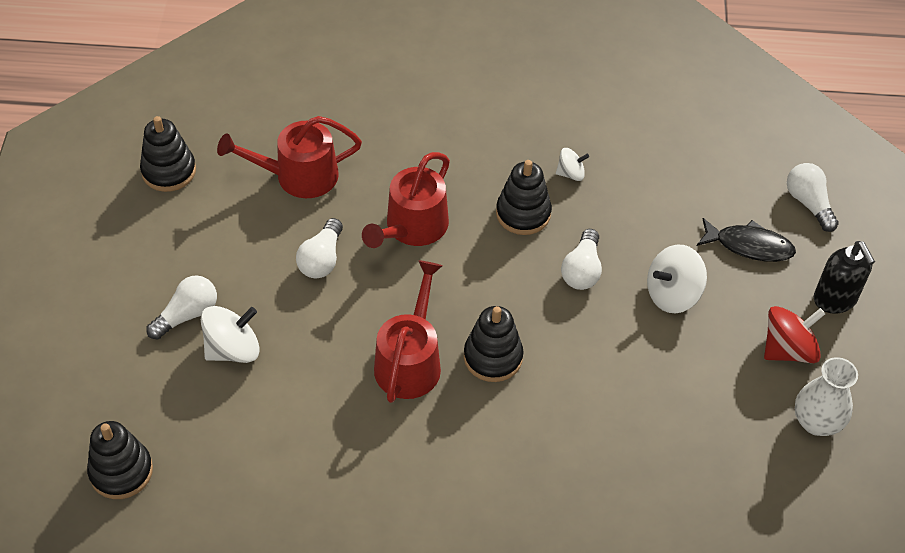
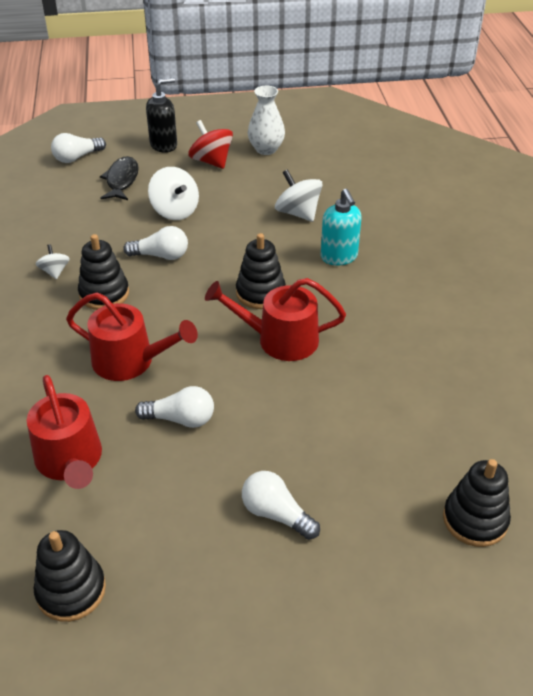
camera: 100 degrees left, 10 degrees down
(233, 349) = (306, 464): white spinning top -> white spinning top (298, 213)
(545, 455) = (339, 257): none -> turquoise soap dispenser

